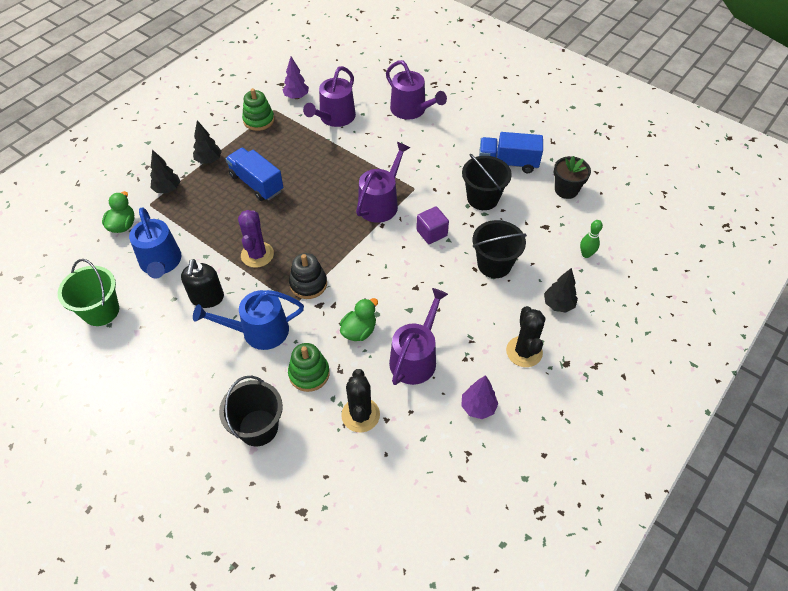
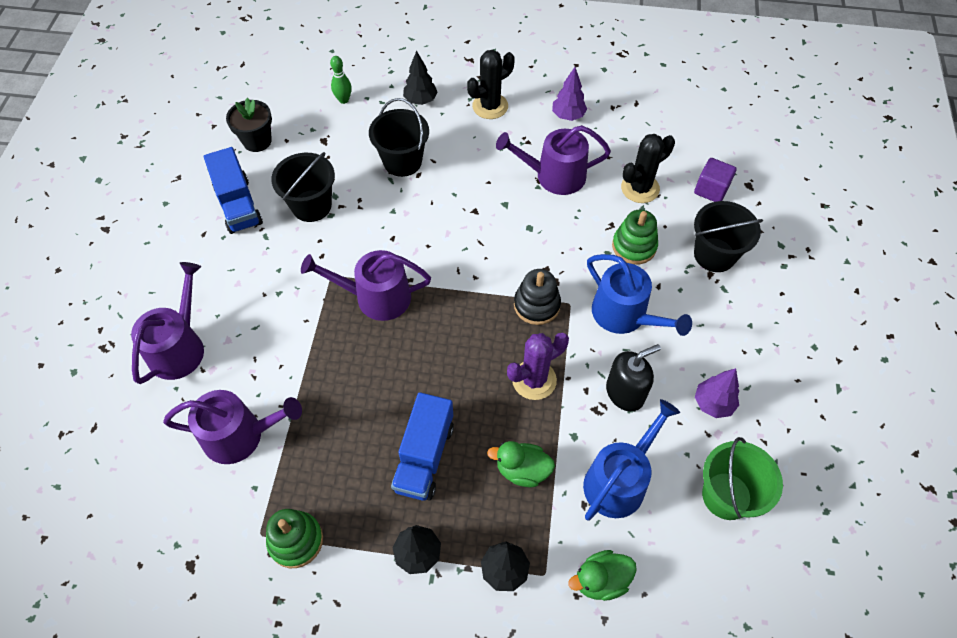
camera: 120 degrees left, 5 degrees up
(296, 97) = (214, 519): purple tree -> purple tree (713, 403)
(359, 331) = (559, 231): green duck -> green duck (522, 470)
(431, 233) = (392, 229): purple cube -> purple cube (711, 190)

